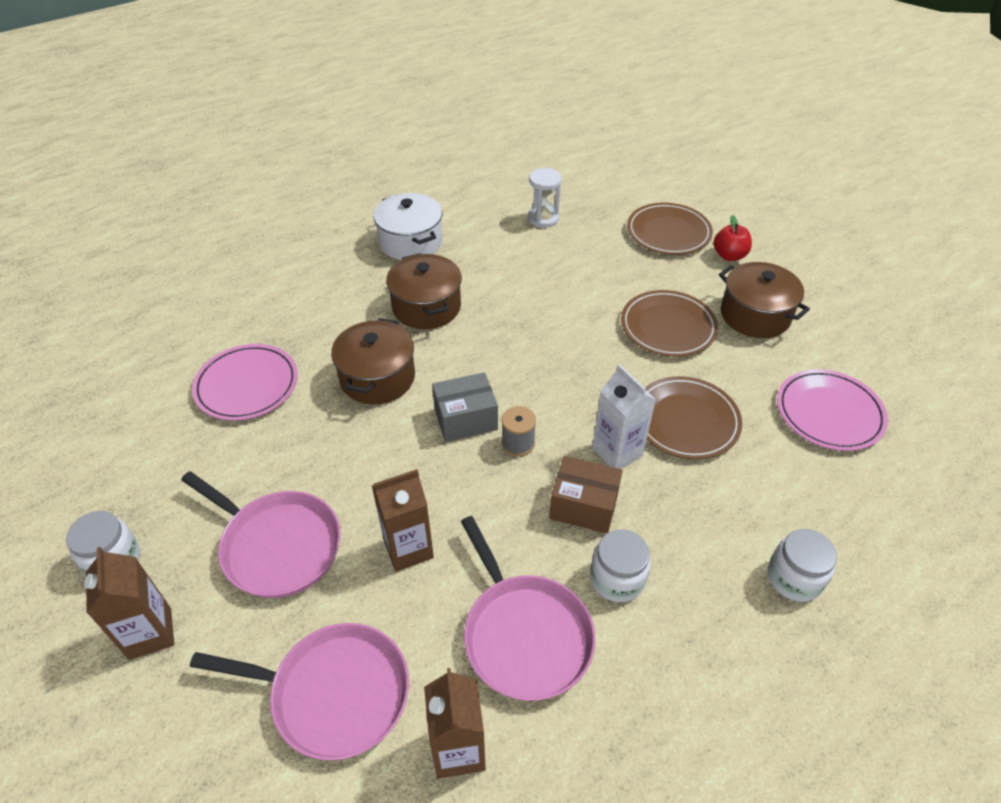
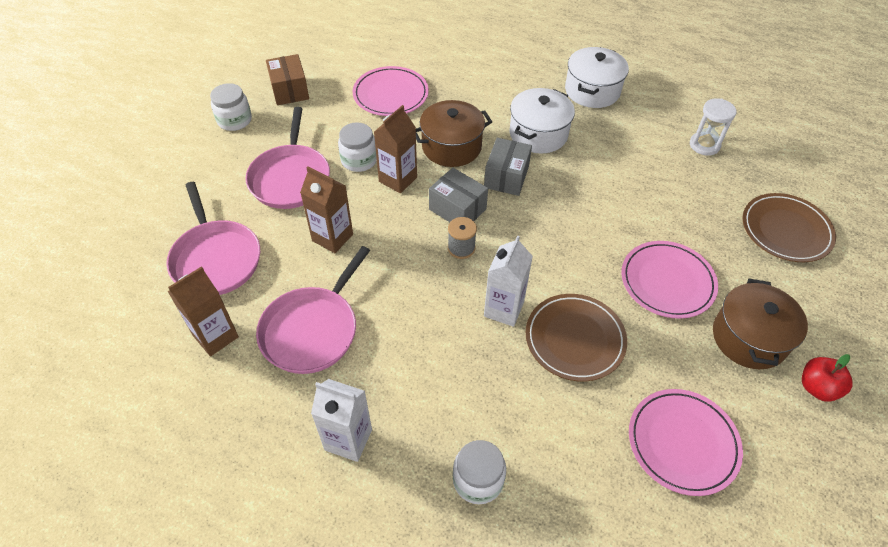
camera: 55 degrees right, 5 degrees up
(150, 633) = (203, 162): brown carton -> brown carton (398, 179)
(426, 307) = (538, 134): brown pot -> white pot
(458, 359) = (506, 177): none -> grey box
(583, 506) = (438, 312): brown box -> brown box (289, 90)
(617, 578) = (392, 361): white jar -> white jar (359, 160)
(668, 327) = (667, 282): brown plate -> pink plate
(690, 670) = (348, 439): none -> white carton
(729, 255) = (807, 286): red apple -> red apple (817, 387)

